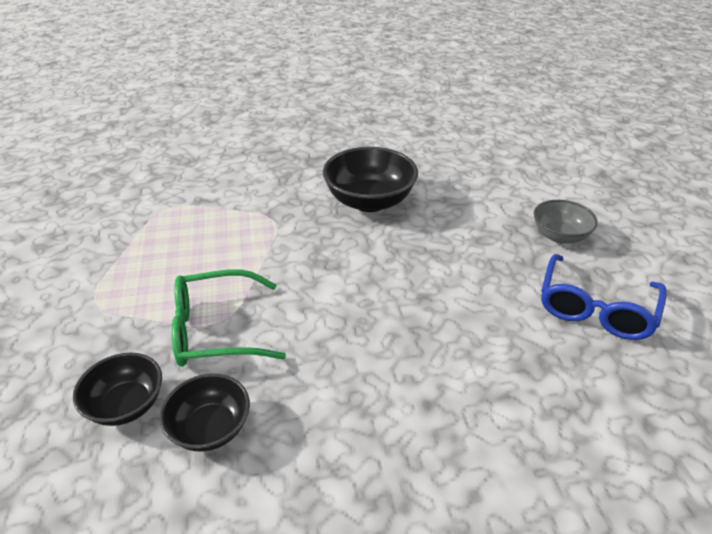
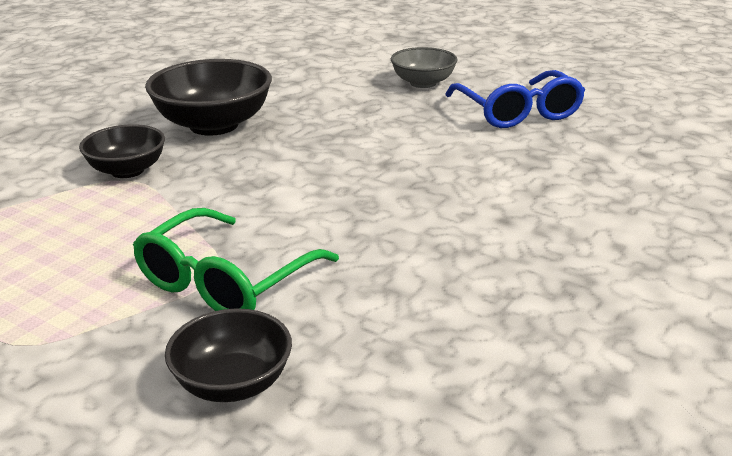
camera: 45 degrees left, 10 degrees down
(210, 428) = (355, 341): black bowl -> black bowl (127, 170)

